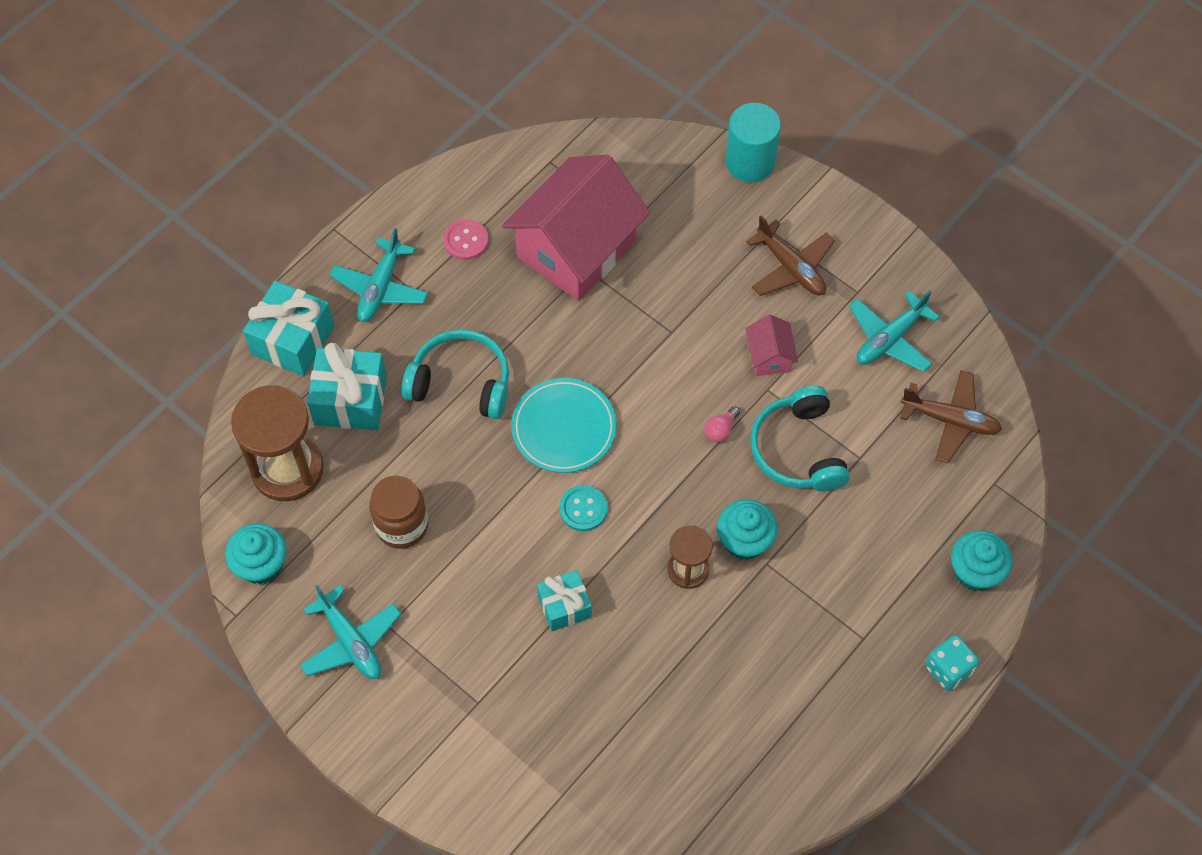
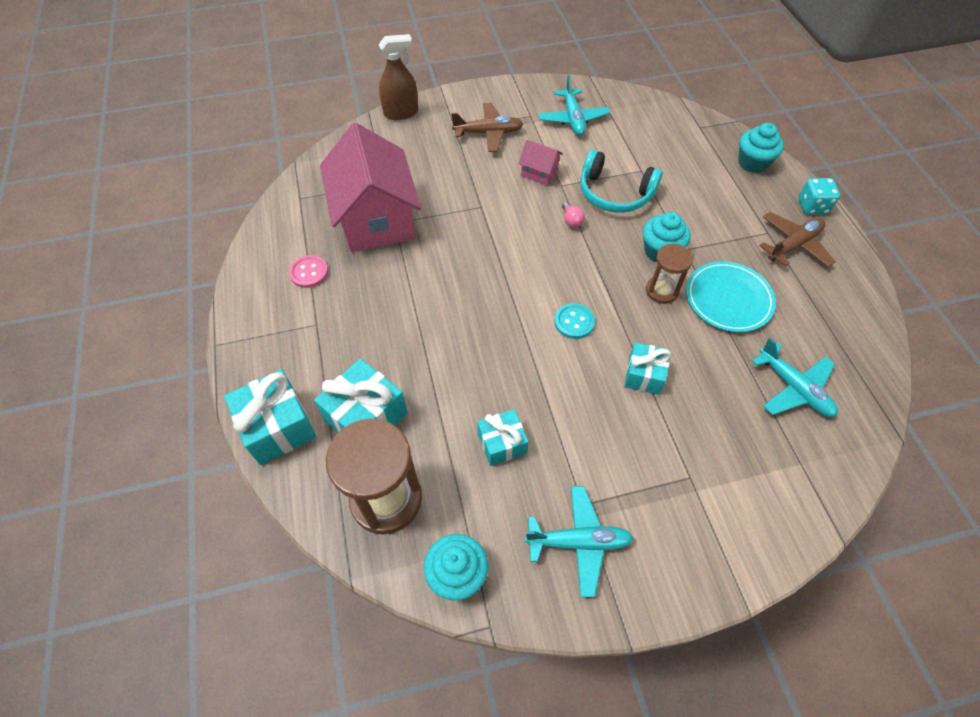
camera: 55 degrees left, 5 degrees down
(380, 288) = (293, 343): turquoise plane -> turquoise plane (793, 388)
(402, 526) = (502, 443): brown jar -> turquoise gift
(461, 382) = (415, 337): turquoise headphones -> none
(564, 428) = (503, 298): turquoise plate -> turquoise plate (728, 299)
(750, 162) = (401, 113): turquoise cylinder -> brown spray bottle
(950, 420) = (646, 123): brown plane -> brown plane (793, 245)

